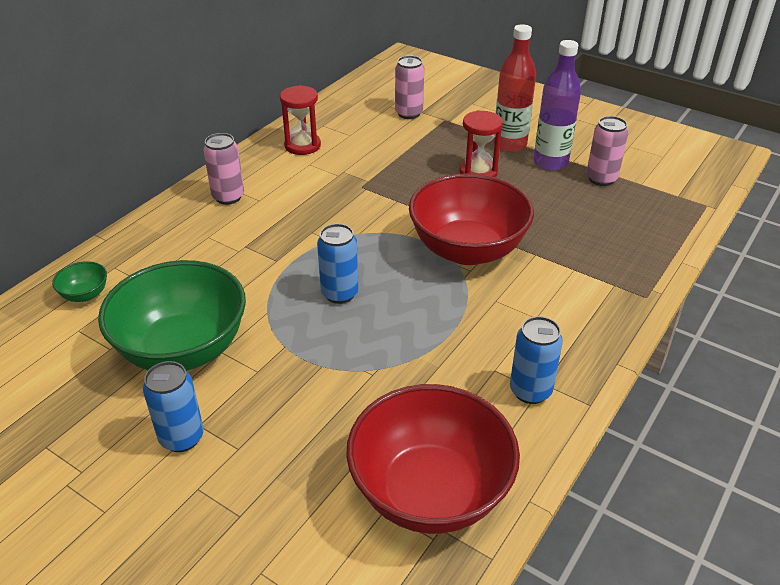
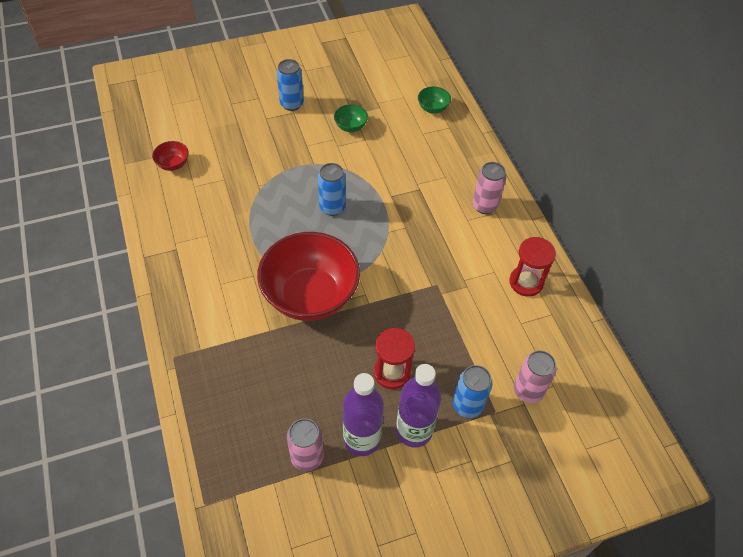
camera: 125 degrees right, 15 degrees up
(183, 349) = (350, 126): green bowl -> green bowl, size x0.41
(430, 492) = (173, 164): red bowl -> red bowl, size x0.41
(509, 144) = (414, 431): red bottle -> purple bottle
(530, 391) = (178, 239): blue can -> blue can (467, 405)

